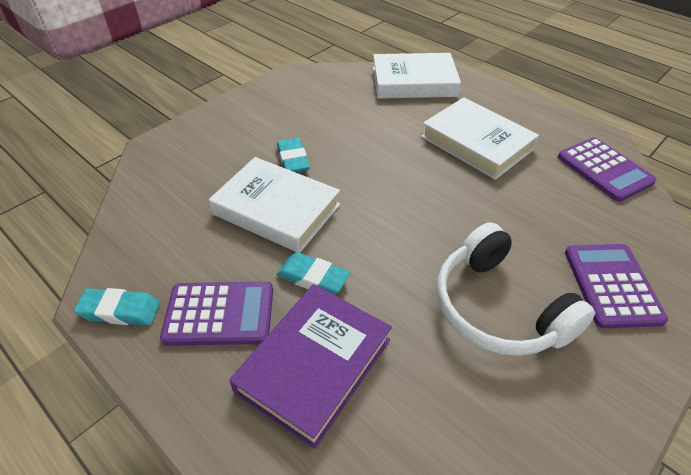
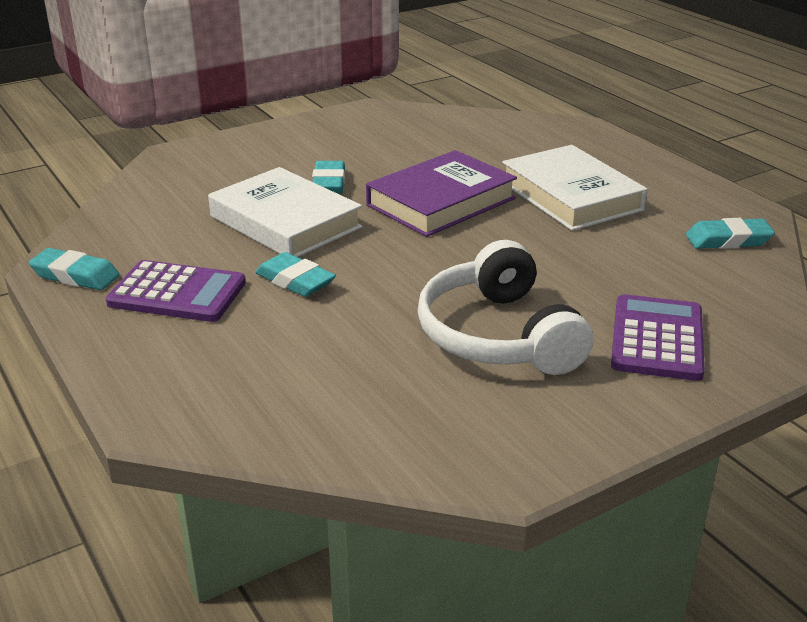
camera: 15 degrees right, 15 degrees down
(314, 365) = (258, 346): purple book -> purple book (441, 202)
(414, 82) = (526, 131): white book -> none
(604, 169) = (728, 240): purple calculator -> turquoise eraser

